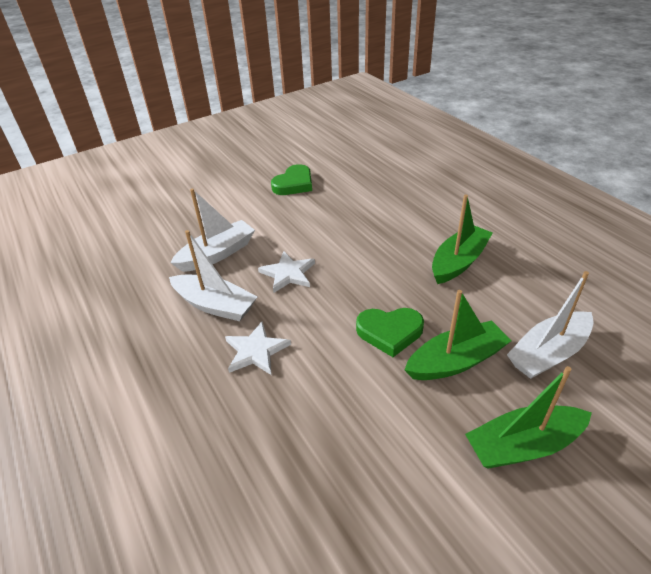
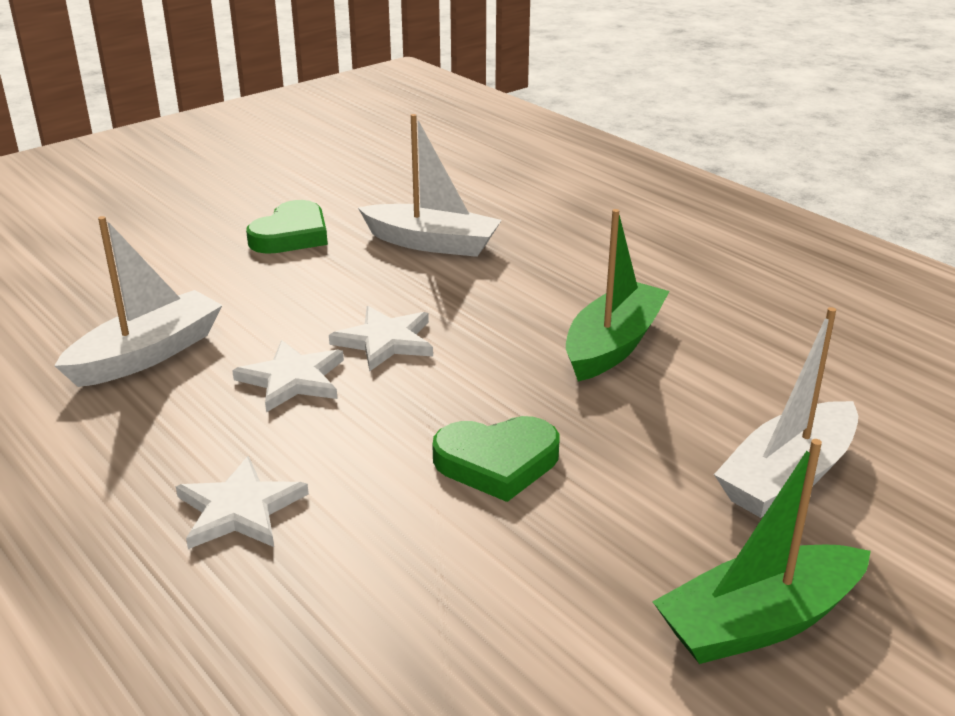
camera: 10 degrees left, 10 degrees down
(215, 305) = (150, 439): white boat -> white boat (432, 243)
(337, 252) = (385, 341): none -> white star
(456, 361) = (624, 500): green boat -> none

